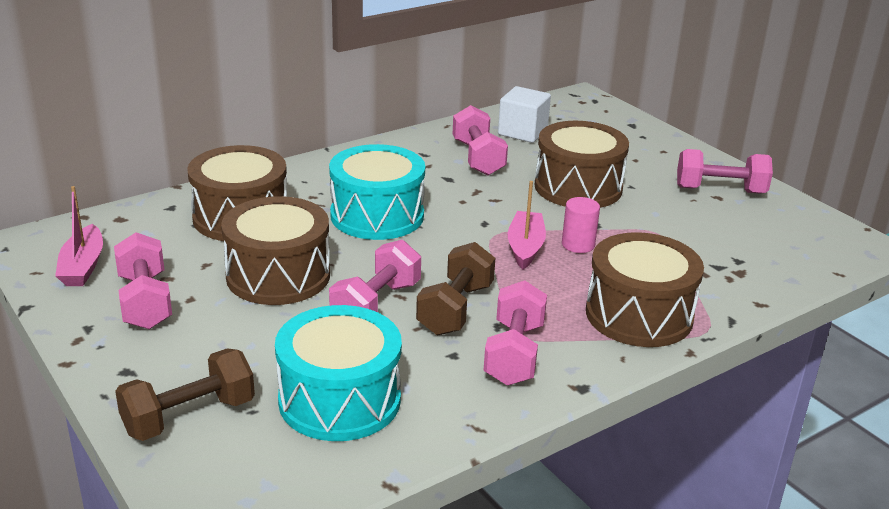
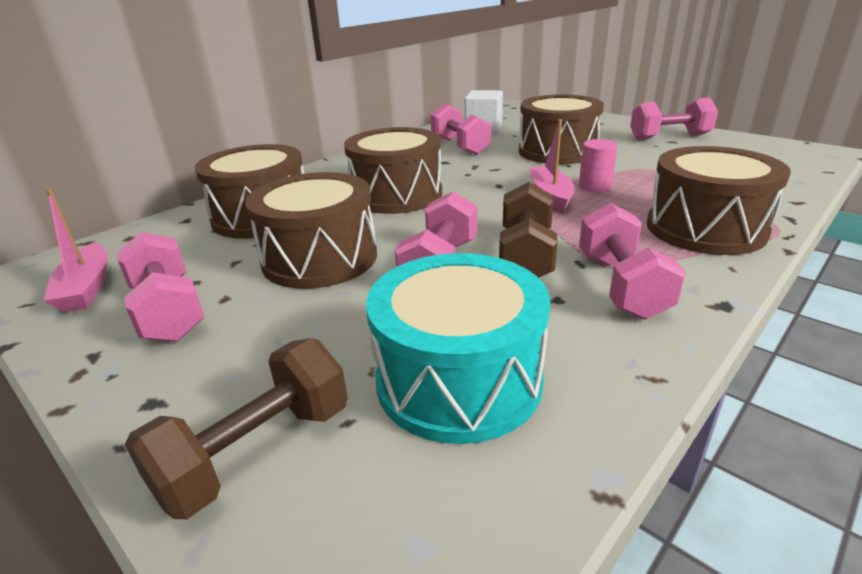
camera: 10 degrees left, 0 degrees up
(377, 215) = (396, 195): turquoise drum -> brown drum

